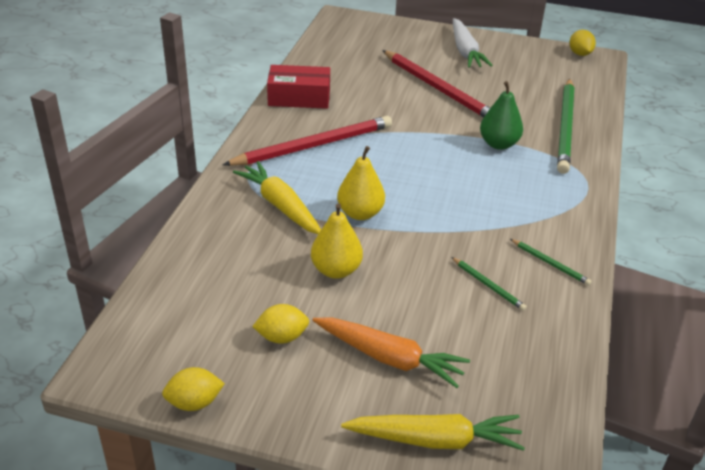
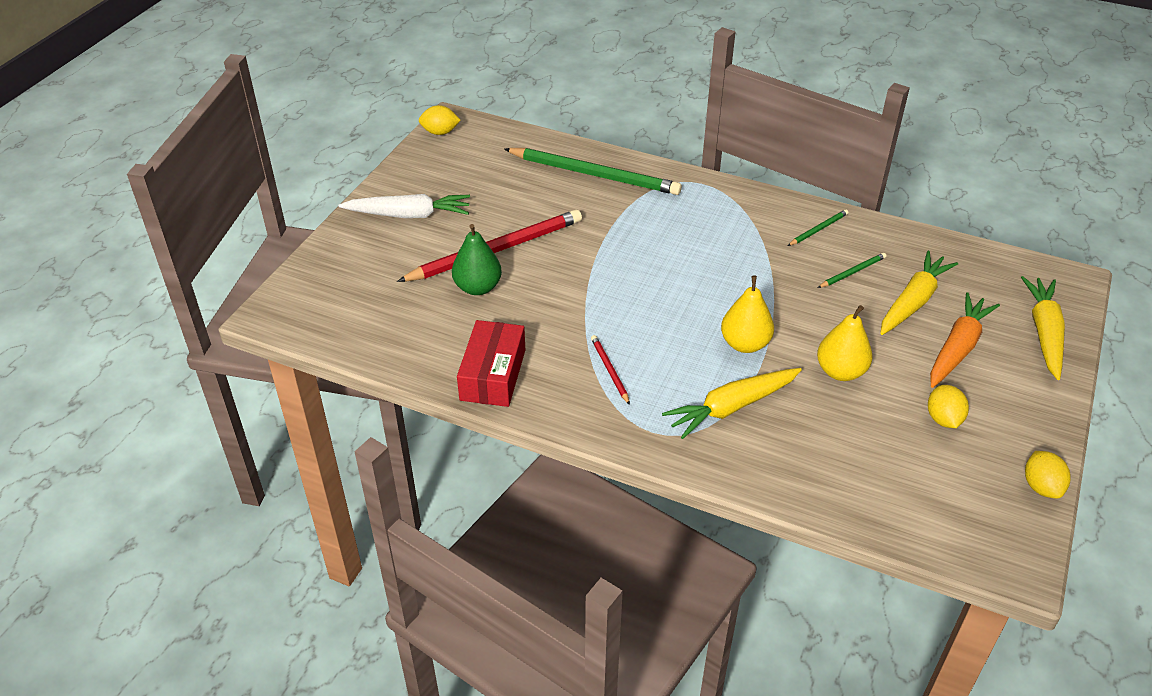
camera: 80 degrees left, 5 degrees up
(313, 146) = (609, 370): red pencil -> red pencil, size x0.44
(456, 329) = (913, 301): none -> yellow carrot
(498, 144) = (620, 225): green pear -> green pear (477, 287)

